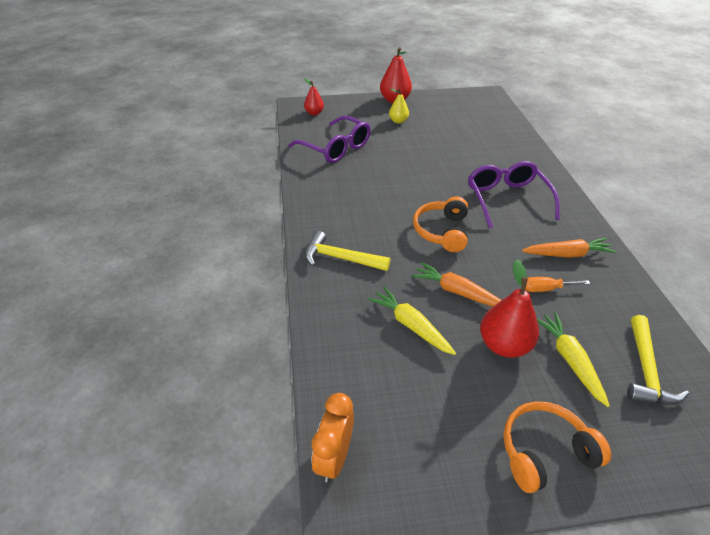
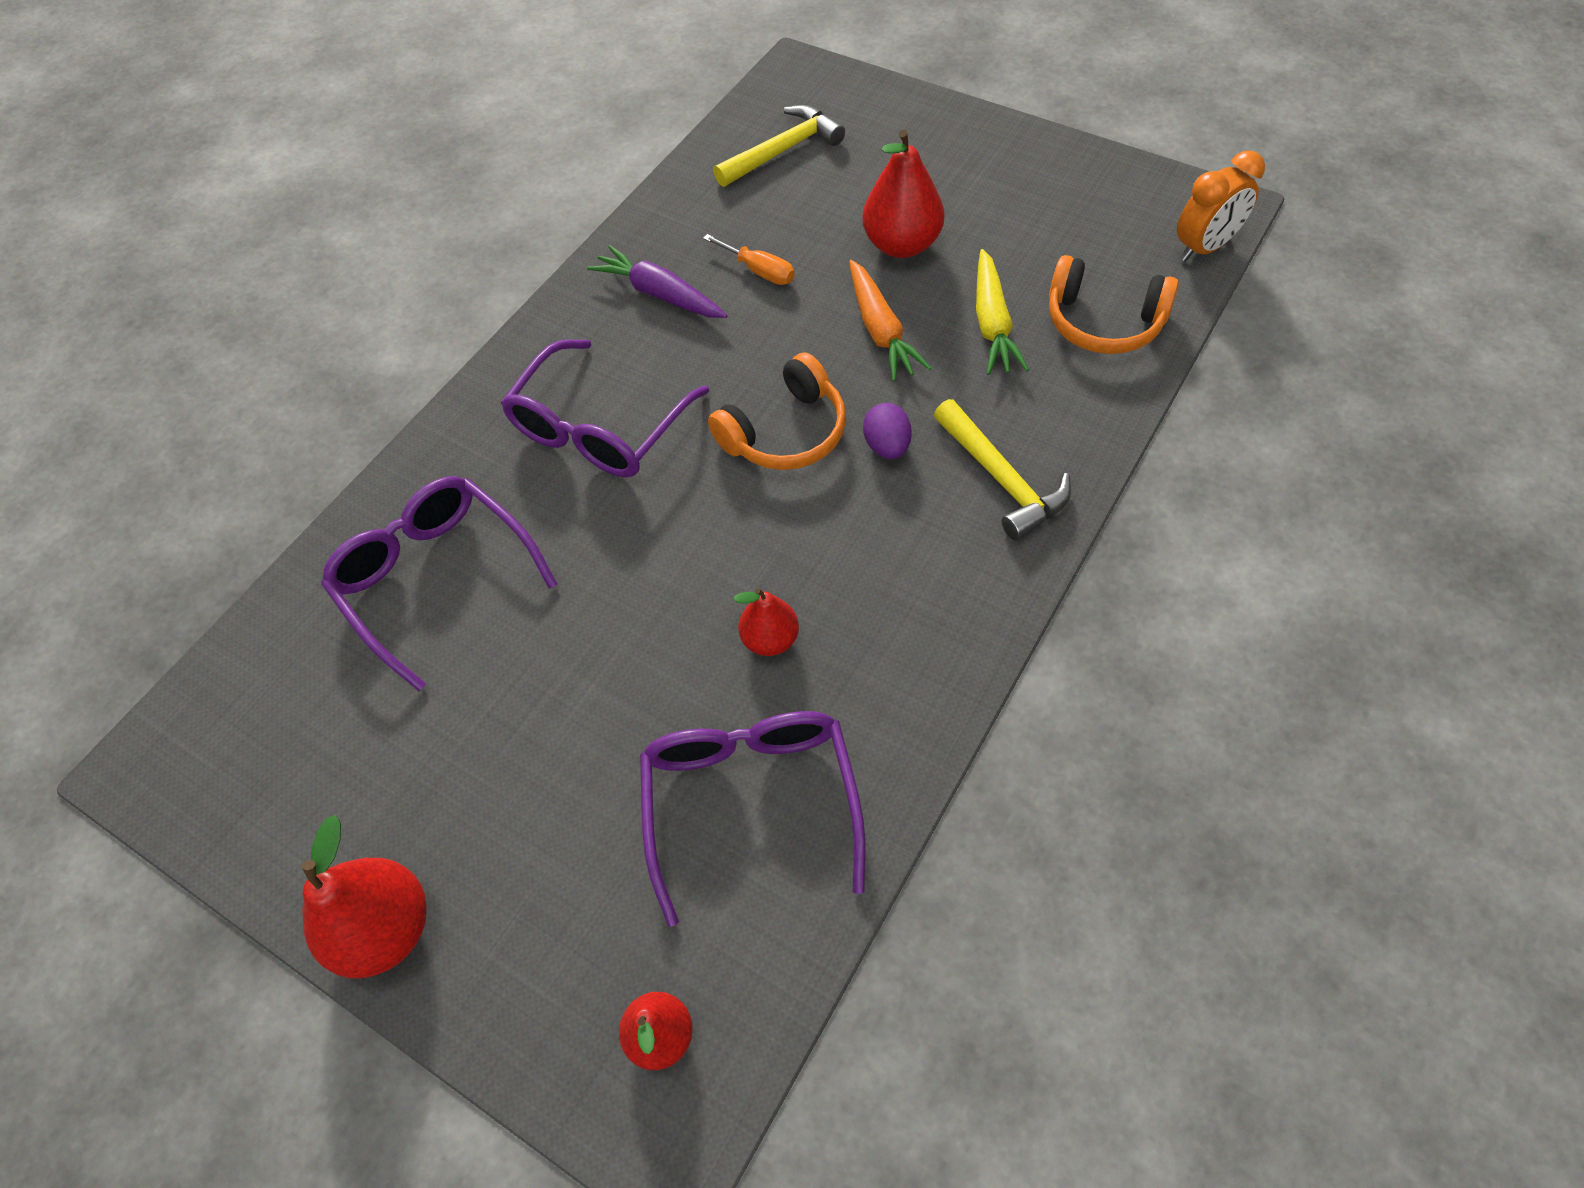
camera: 135 degrees left, 15 degrees up
(371, 177) = (770, 639): none -> red pear
(398, 121) = (495, 811): yellow pear -> none
(398, 246) = (887, 446): none -> purple egg
(486, 145) = (436, 579): none -> purple glasses
(544, 452) = (980, 152): orange headphones -> orange headphones (1103, 322)
(567, 254) = (660, 294): orange carrot -> purple carrot
(569, 360) = (848, 196): yellow carrot -> none

